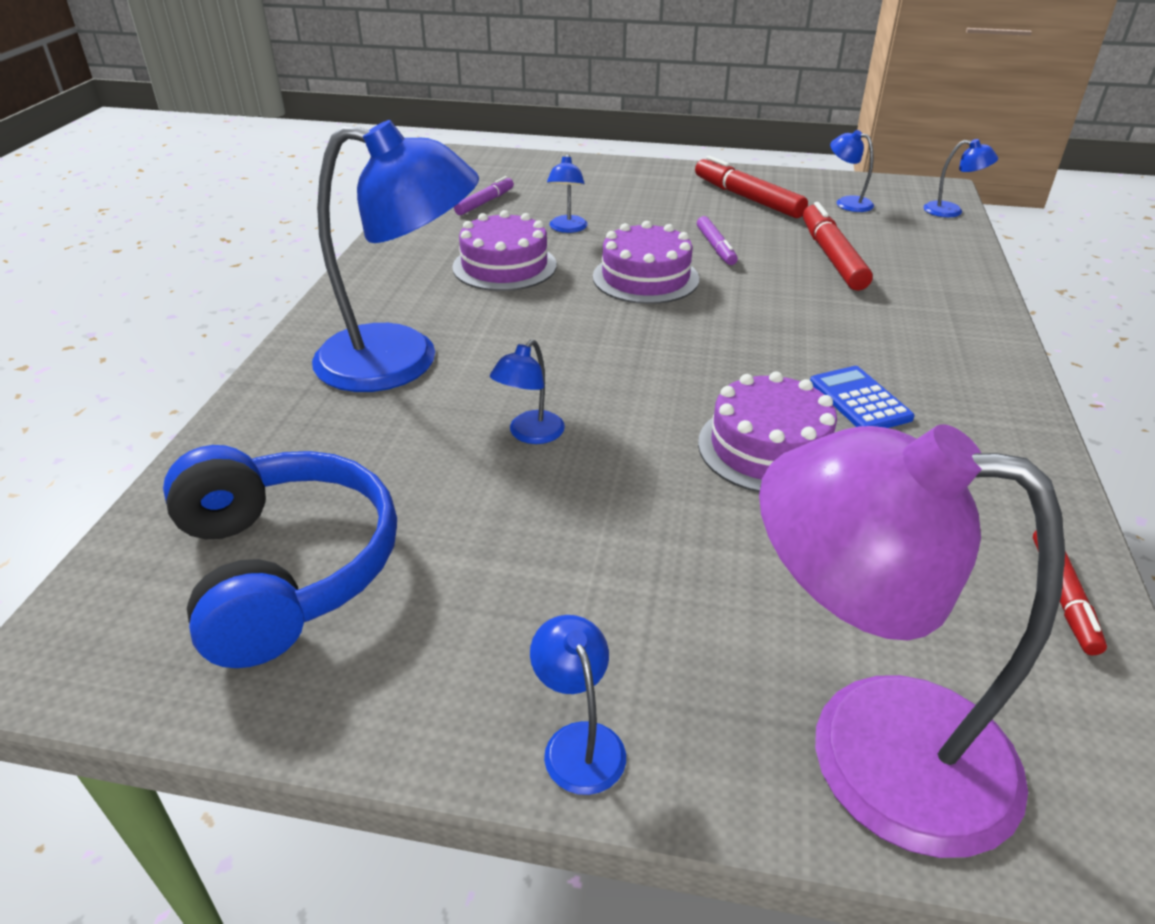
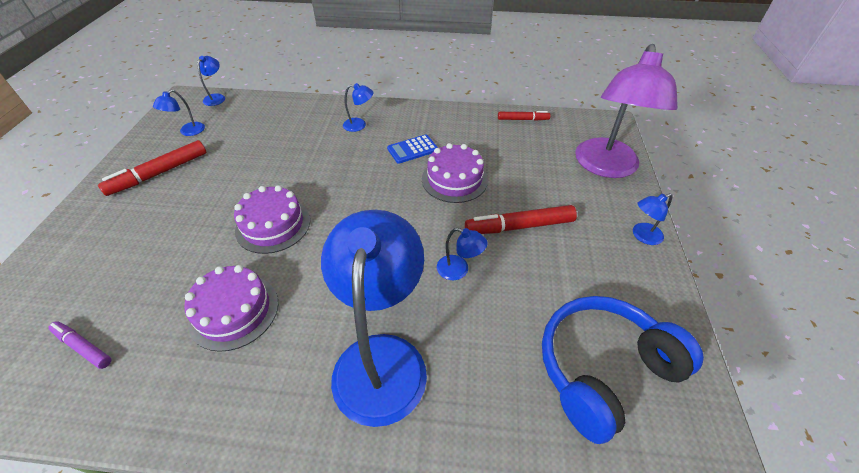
camera: 95 degrees left, 10 degrees up
(567, 228) = (173, 275): blue lamp -> blue lamp (359, 125)
(715, 247) = (235, 191): purple marker -> none
(832, 257) = (263, 144): red marker -> red marker (520, 226)

